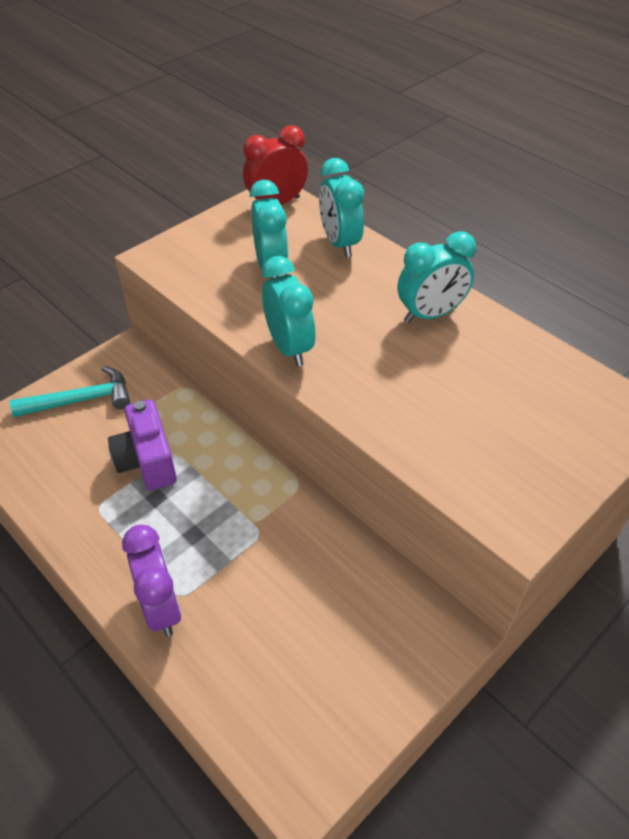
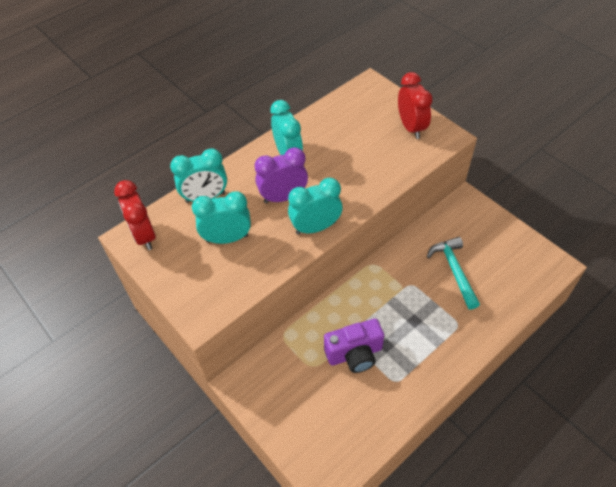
camera: 85 degrees left, 5 degrees up
(81, 400) = (292, 409): turquoise hammer -> turquoise hammer (454, 270)
(162, 607) = (467, 334): purple clock -> purple clock (283, 197)
(531, 469) = (411, 127): none -> red clock

